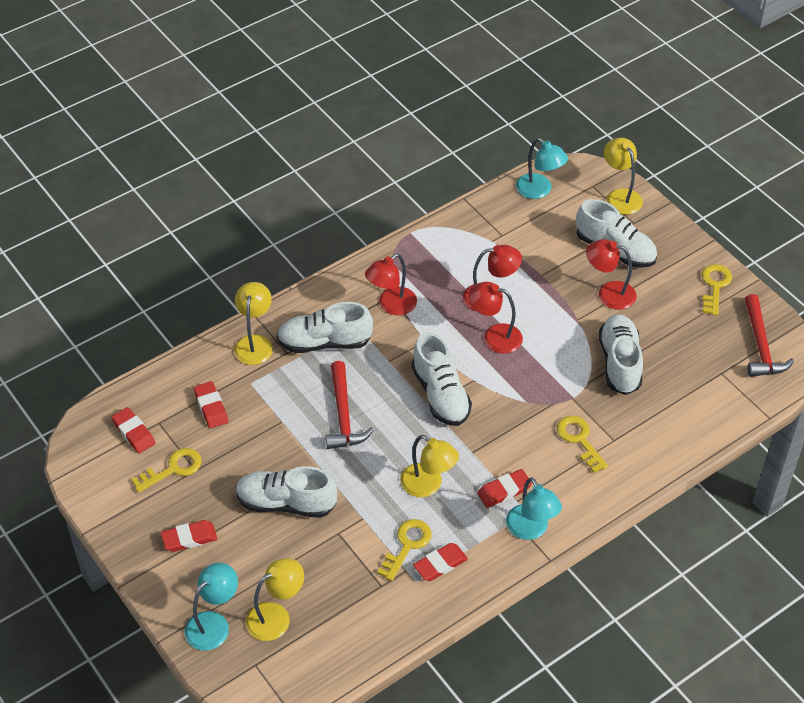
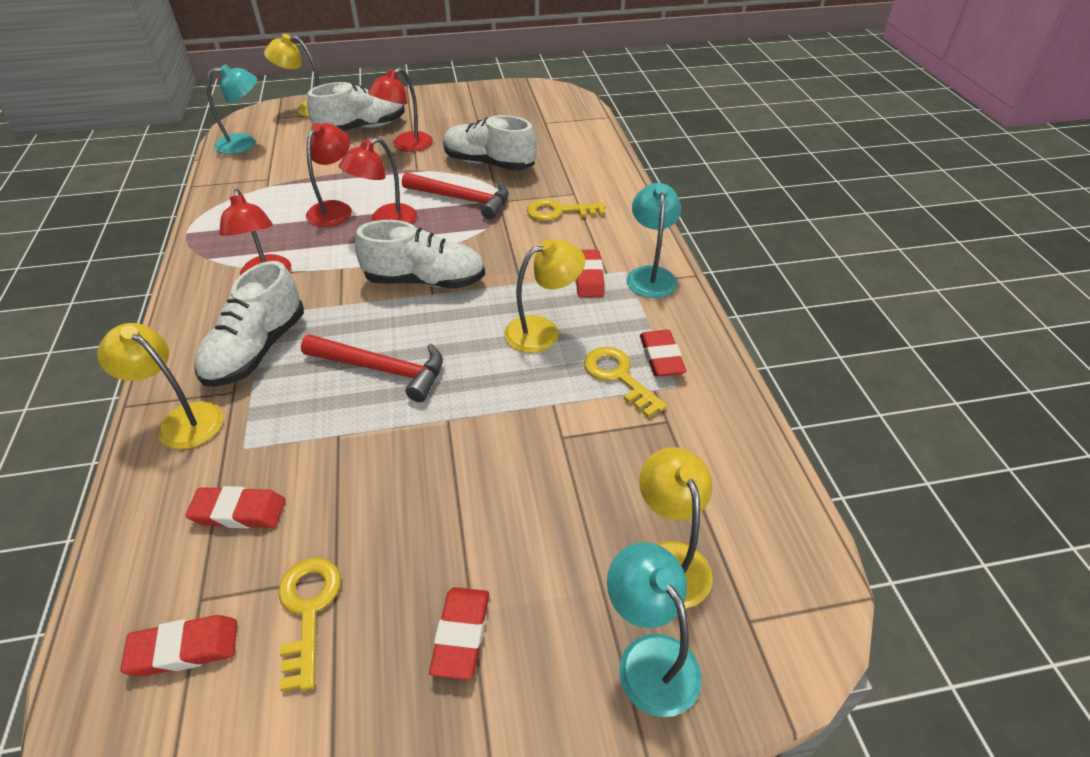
camera: 65 degrees left, 5 degrees down
(286, 503) = (478, 477): white shoe -> none
(531, 530) = (650, 275): turquoise lamp -> turquoise lamp turned 90 degrees counterclockwise
(715, 286) = (453, 99): yellow key -> none
(760, 346) = (533, 99): red hammer -> red hammer (462, 199)

